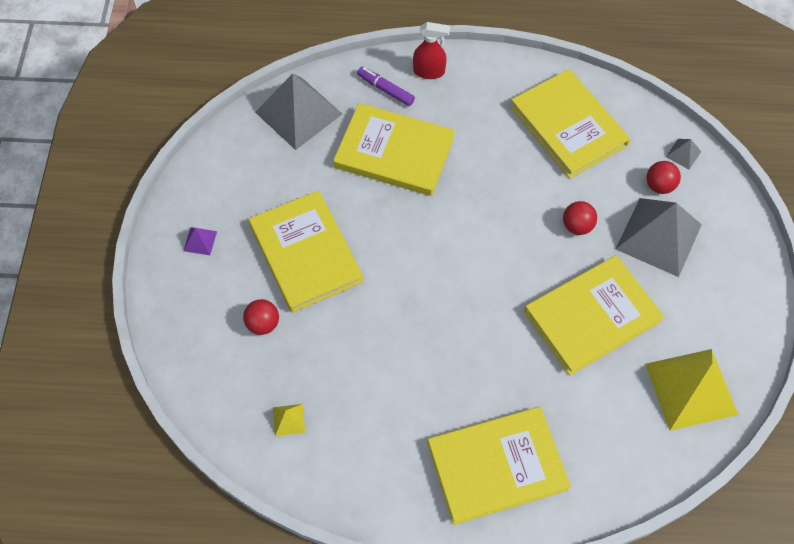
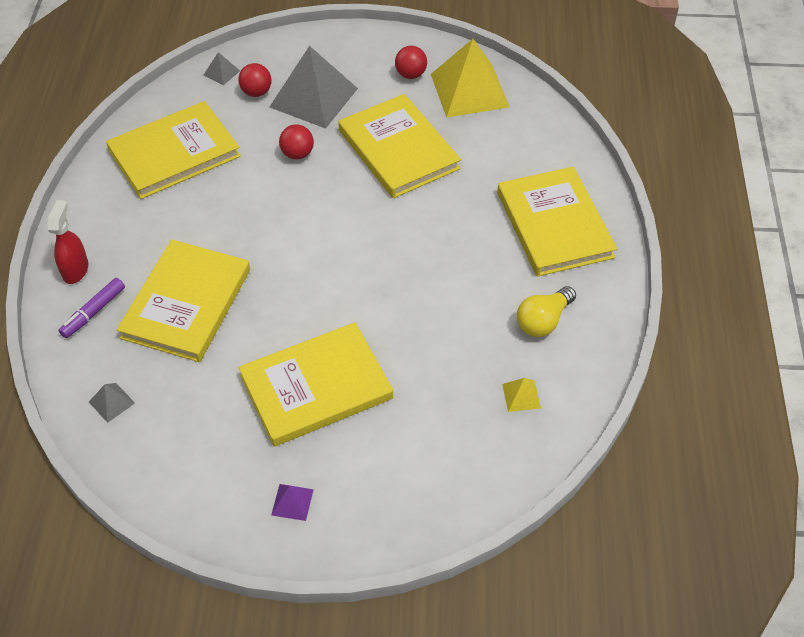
camera: 90 degrees left, 10 degrees down
(263, 324) = (407, 426): red ball -> red ball (410, 74)
(298, 112) = (111, 402): grey pyramid -> grey pyramid, size x0.41
(372, 445) = (543, 321): none -> yellow light bulb

